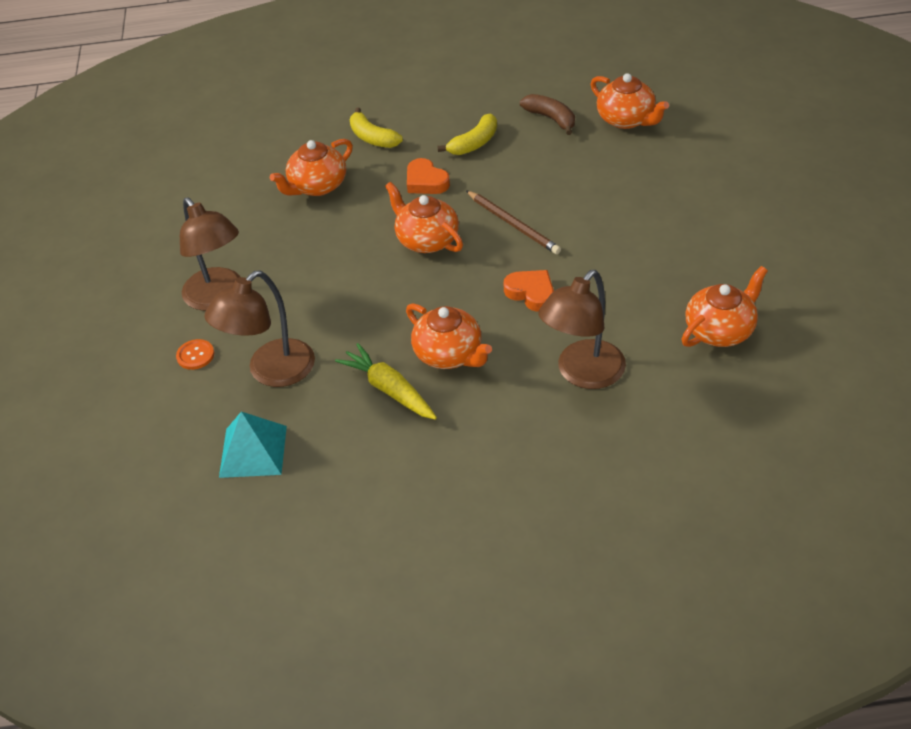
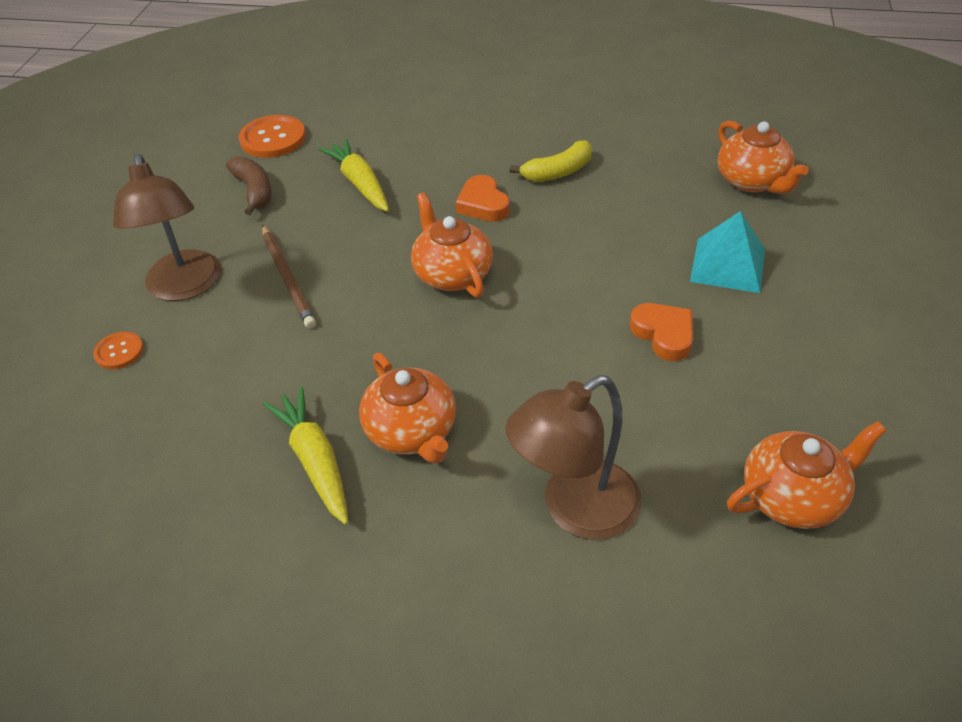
camera: 15 degrees right, 0 degrees up
(222, 164) = (273, 139): none -> orange button
(253, 451) = (109, 500): turquoise pyramid -> turquoise pyramid (727, 265)
(271, 372) = (190, 397): brown lamp -> none
(317, 186) = (359, 183): orange teapot -> yellow carrot
(372, 138) = (446, 143): yellow banana -> none
(513, 224) = (564, 279): brown pencil -> brown pencil (288, 278)
(531, 293) = (551, 374): orange heart -> orange heart (663, 334)
(551, 119) = (660, 162): brown banana -> brown banana (254, 191)

